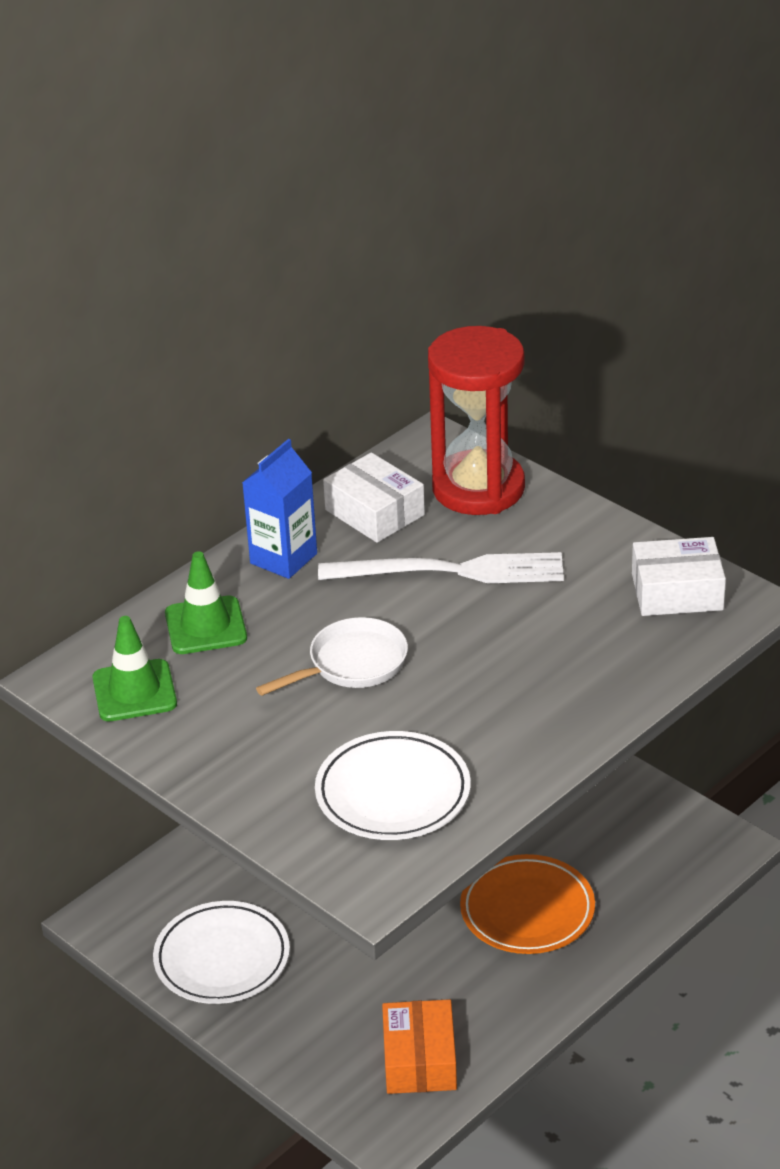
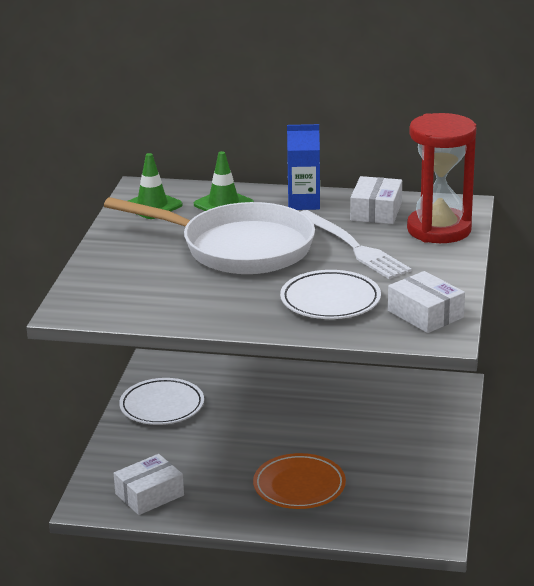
camera: 55 degrees right, 10 degrees down
(352, 664) = (239, 248): white pan -> white pan, size x2.07
(393, 793) = (147, 292): white plate -> white plate (330, 300)
(419, 1059) = (149, 494): orange box -> white box

